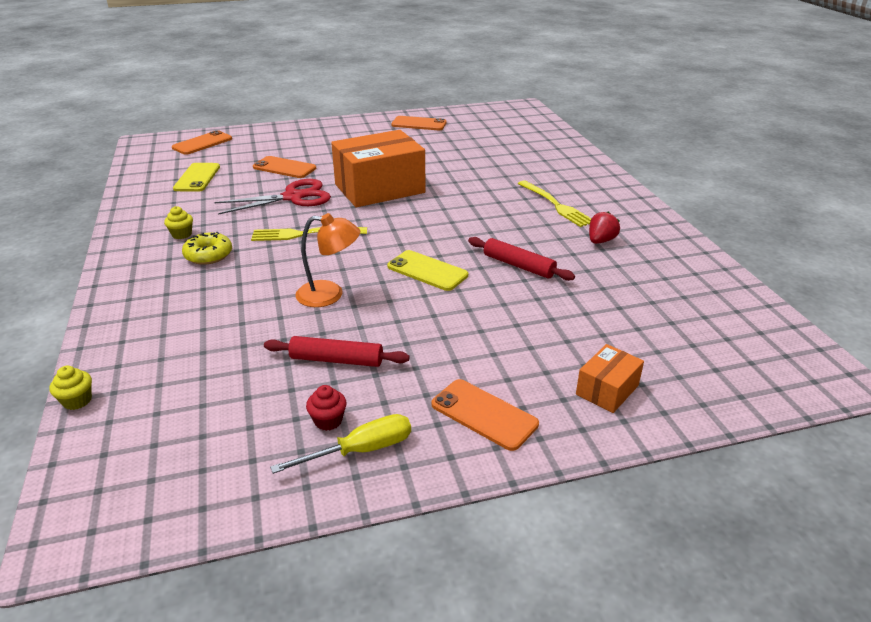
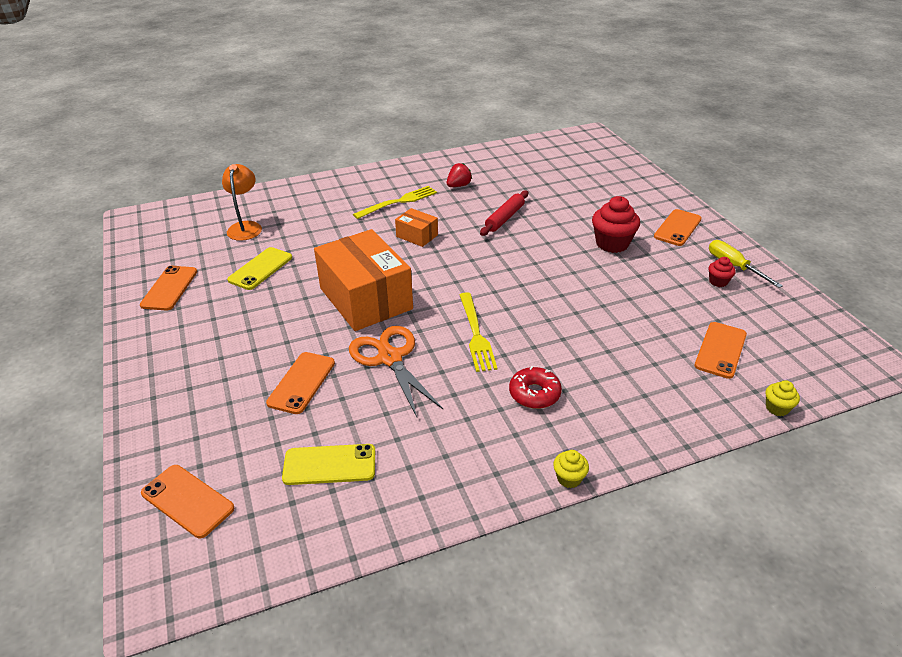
camera: 95 degrees left, 5 degrees up
(182, 234) = (495, 429): yellow cupcake -> yellow cupcake (569, 478)
(193, 383) = (720, 350): none -> orange phone
(208, 255) = (534, 394): yellow donut -> red donut
(293, 197) = (390, 358): red scissors -> orange scissors
(330, 295) = (577, 302): orange lamp -> orange lamp (246, 227)
(336, 360) = (658, 287): red rolling pin -> none
(427, 271) = (524, 258): yellow phone -> yellow phone (260, 269)
(447, 339) = (612, 244): none -> red cupcake
(600, 241) = (458, 186): red strawberry -> red strawberry turned 105 degrees clockwise
(607, 390) = (633, 191): orange box -> orange box (417, 236)

